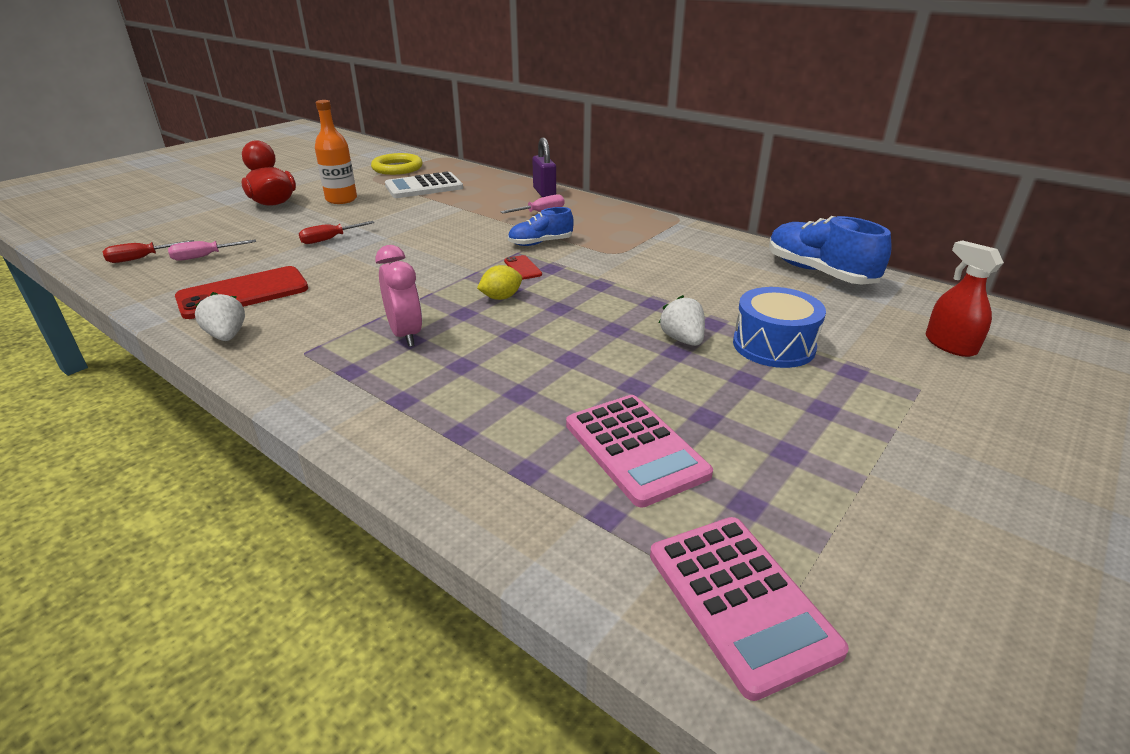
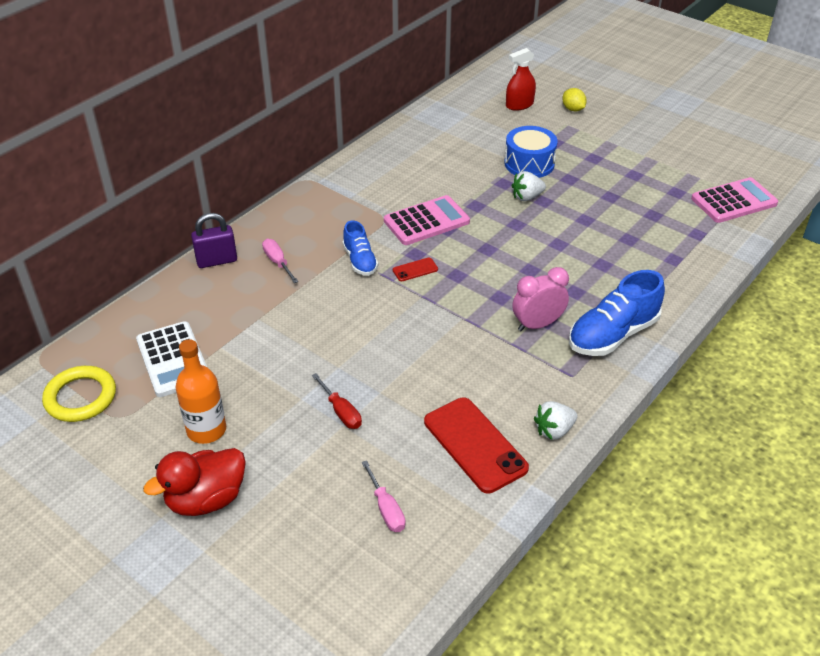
camera: 90 degrees left, 10 degrees up
(142, 258) = (390, 569): red screwdriver -> none
(501, 297) = (472, 279): yellow lemon -> yellow lemon (573, 109)
(635, 449) = (645, 222): pink calculator -> pink calculator (426, 221)
(819, 272) = (422, 129): blue shoe -> blue shoe (613, 334)

